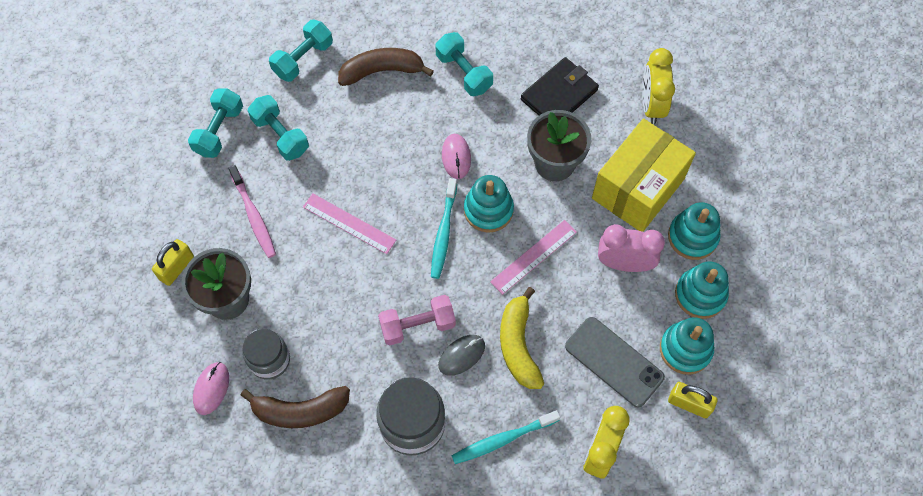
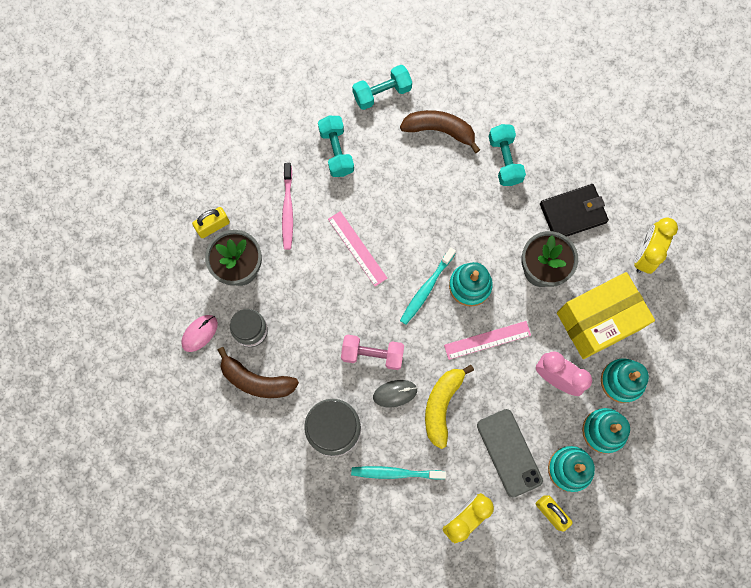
camera: 25 degrees right, 10 degrees up
(219, 130) = (291, 127): turquoise dumbbell -> none
(456, 157) = (465, 230): pink mouse -> none

